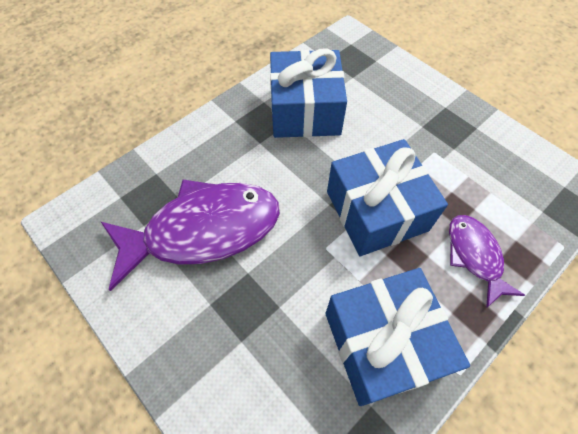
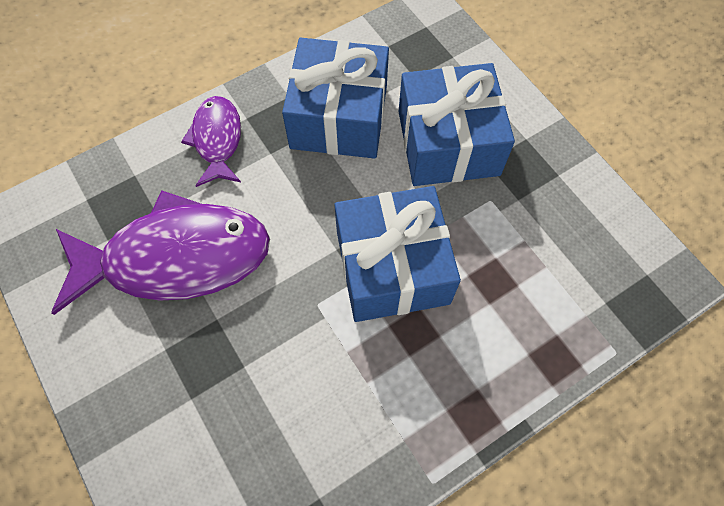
camera: 10 degrees right, 5 degrees up
(382, 343) = (353, 430): blue gift -> blue gift (448, 143)
(474, 256) = (497, 345): purple fish -> purple fish (217, 140)

